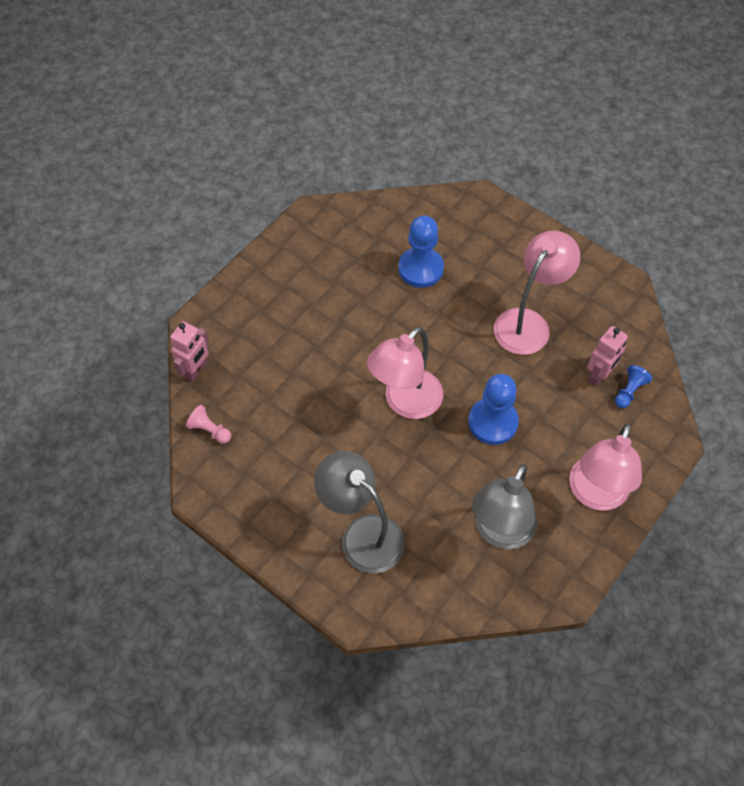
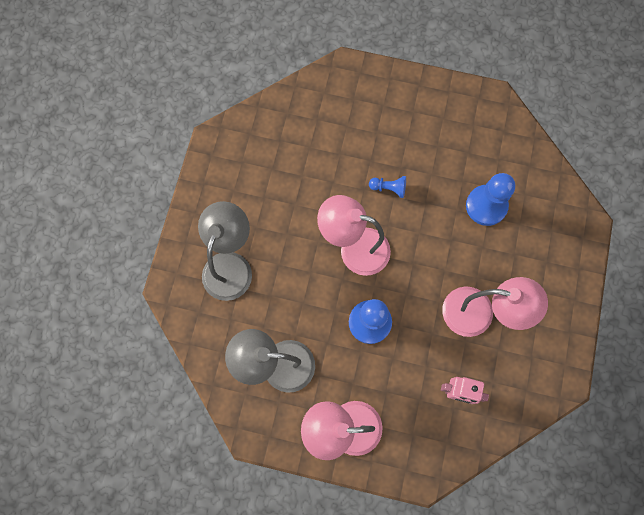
camera: 65 degrees right, 15 degrees up
(196, 370) = (307, 87): pink robot -> none
(209, 430) = (264, 121): pink pawn -> none
(629, 391) = (454, 423): blue pawn -> blue pawn (389, 188)

